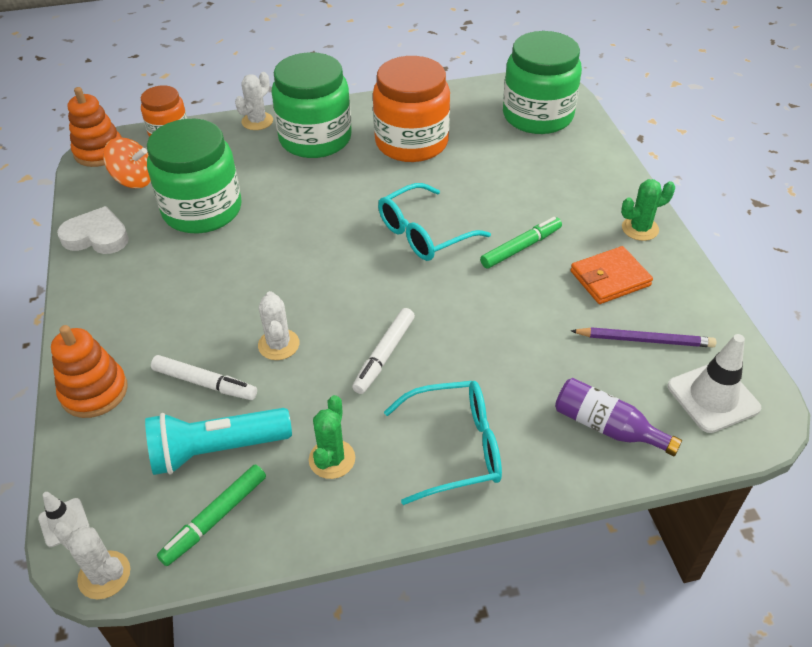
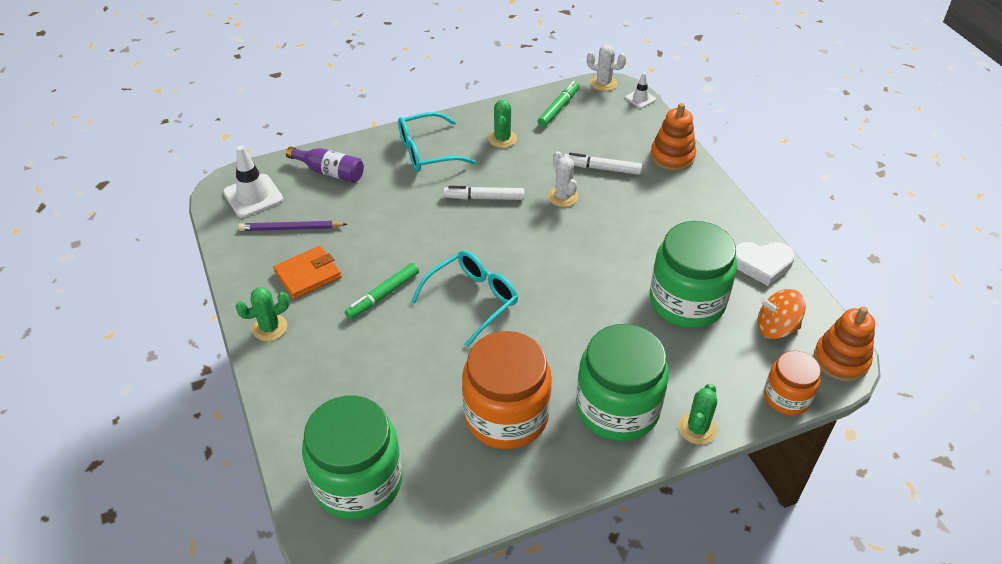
camera: 170 degrees right, 0 degrees up
(216, 450) = (574, 136): turquoise flashlight -> none
(257, 121) = (697, 428): white cactus -> green cactus
(384, 355) = (484, 198): white marker -> white marker turned 105 degrees counterclockwise

